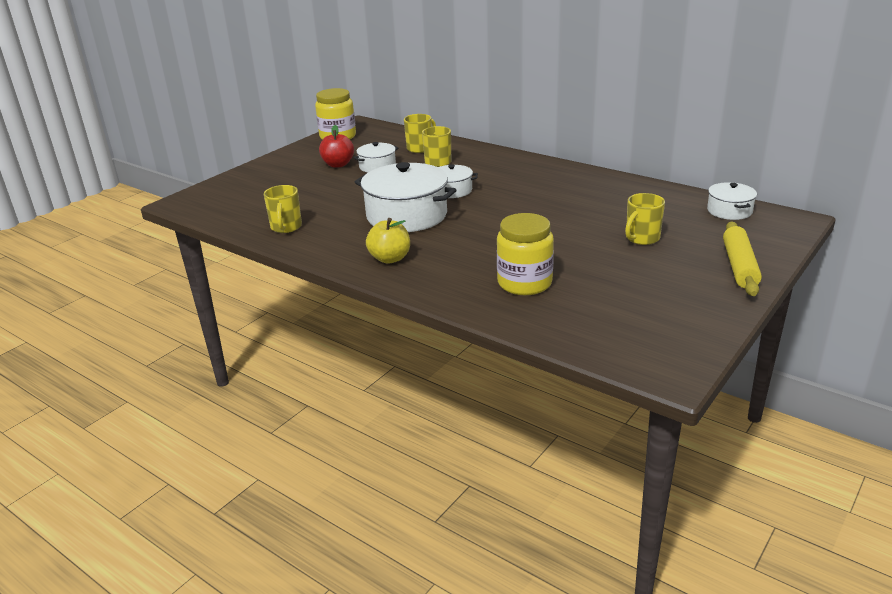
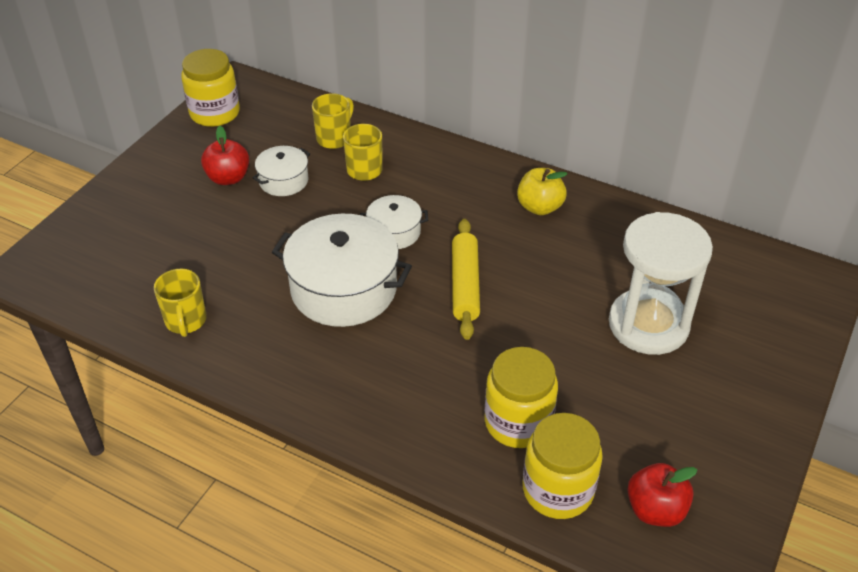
camera: 10 degrees left, 15 degrees up
(390, 258) = (339, 381): yellow apple -> yellow apple (539, 207)
(549, 318) = (558, 490): none -> yellow jar
(628, 332) = (655, 510): none -> red apple
(641, 238) = (648, 325): yellow mug -> white hourglass
(729, 211) = (747, 264): white pot -> none
(739, 266) = (769, 375): yellow rolling pin -> yellow rolling pin (465, 285)

